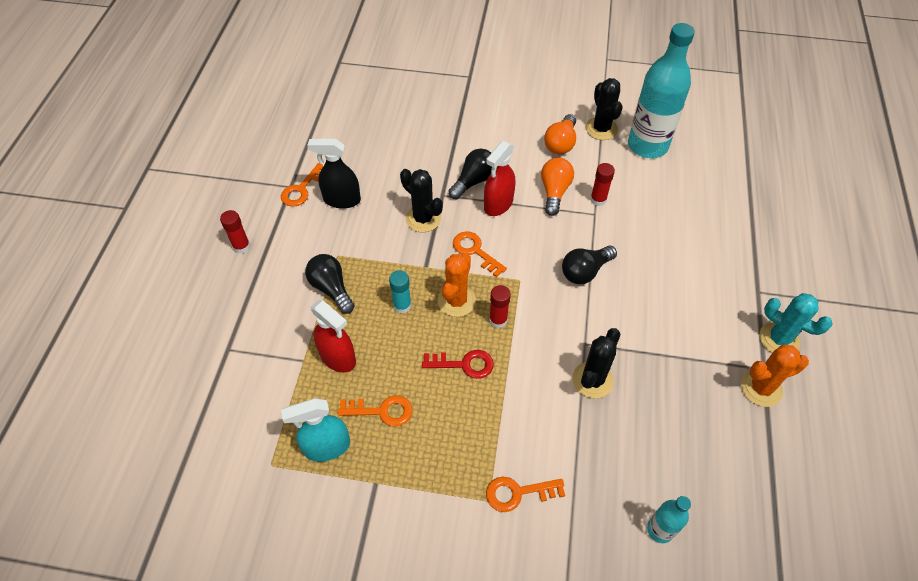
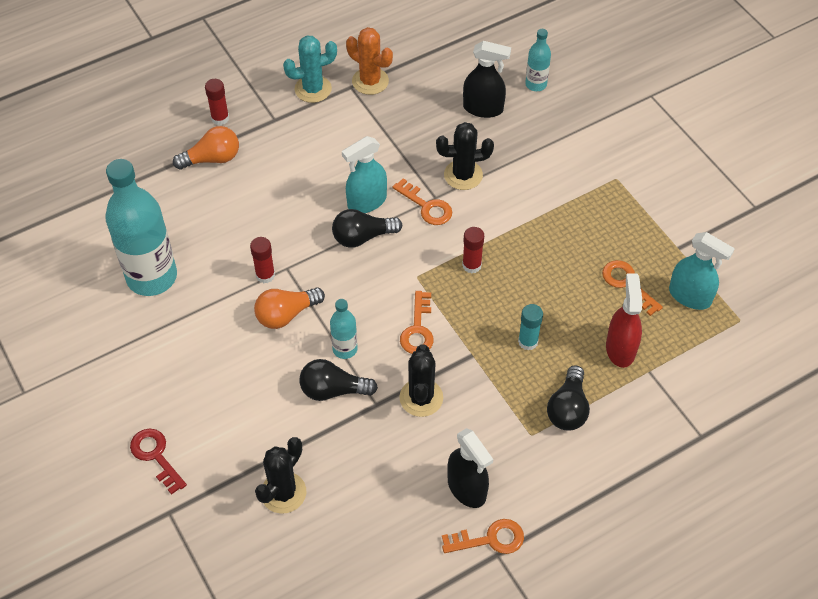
camera: 130 degrees left, 0 degrees up
(241, 246) = (605, 528): red glue stick -> red glue stick (220, 118)
(456, 301) = (483, 306): orange cactus -> none
(464, 364) = (534, 260): red key -> red key (156, 456)
(498, 204) = (345, 349): red spray bottle -> turquoise bottle
(518, 493) = (593, 166): orange key -> orange key (426, 206)
(561, 143) = (211, 350): orange light bulb -> orange light bulb (212, 158)
(585, 271) = (362, 237): black light bulb -> black light bulb turned 150 degrees clockwise
(601, 129) = (157, 328): black cactus -> black cactus (283, 493)
(617, 296) = (366, 202): none -> turquoise spray bottle
(660, 455) = (483, 108): none -> black spray bottle
(779, 339) = (313, 89): turquoise cactus -> turquoise cactus turned 75 degrees clockwise

